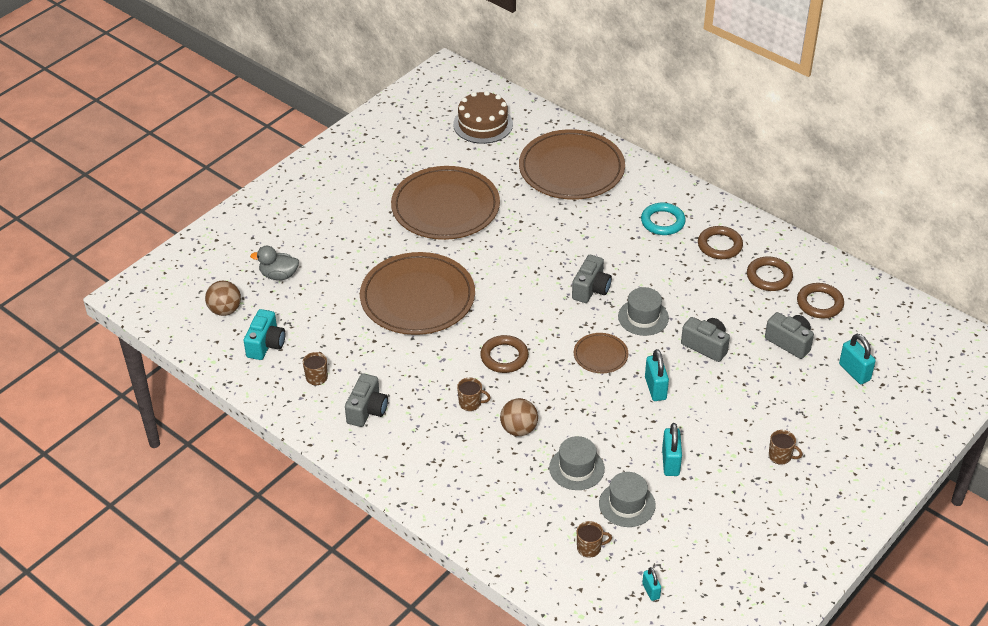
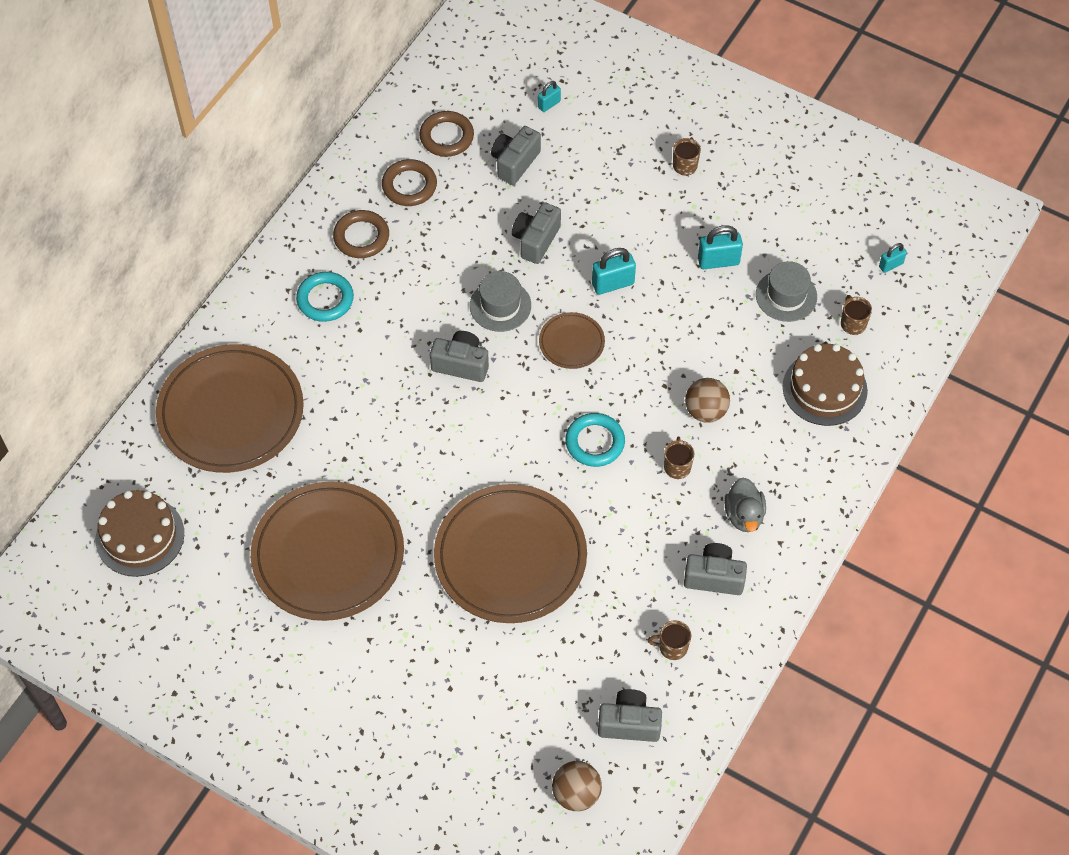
camera: 100 degrees left, 15 degrees up
(266, 344) = (629, 723): turquoise camera -> grey camera
(279, 275) = (496, 740): grey duck -> grey duck (744, 515)
(504, 357) = (595, 442): brown ring -> turquoise ring
(525, 514) = (824, 388): none -> brown cake
(576, 468) = (748, 347): grey hat -> none
(854, 372) = (549, 104): turquoise padlock -> turquoise padlock, size x0.60

